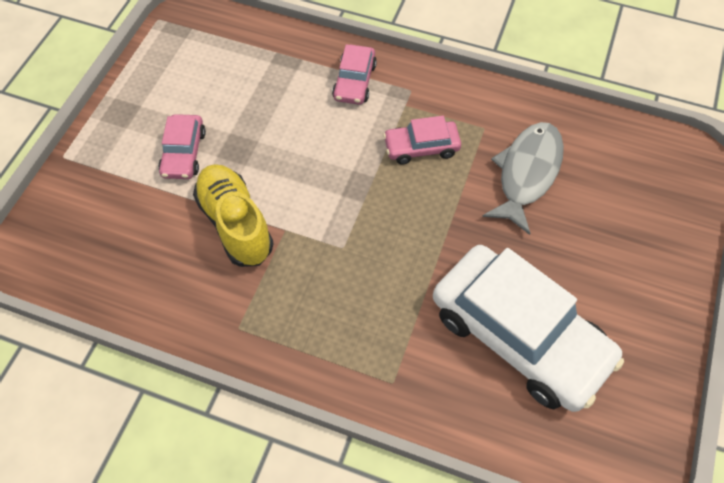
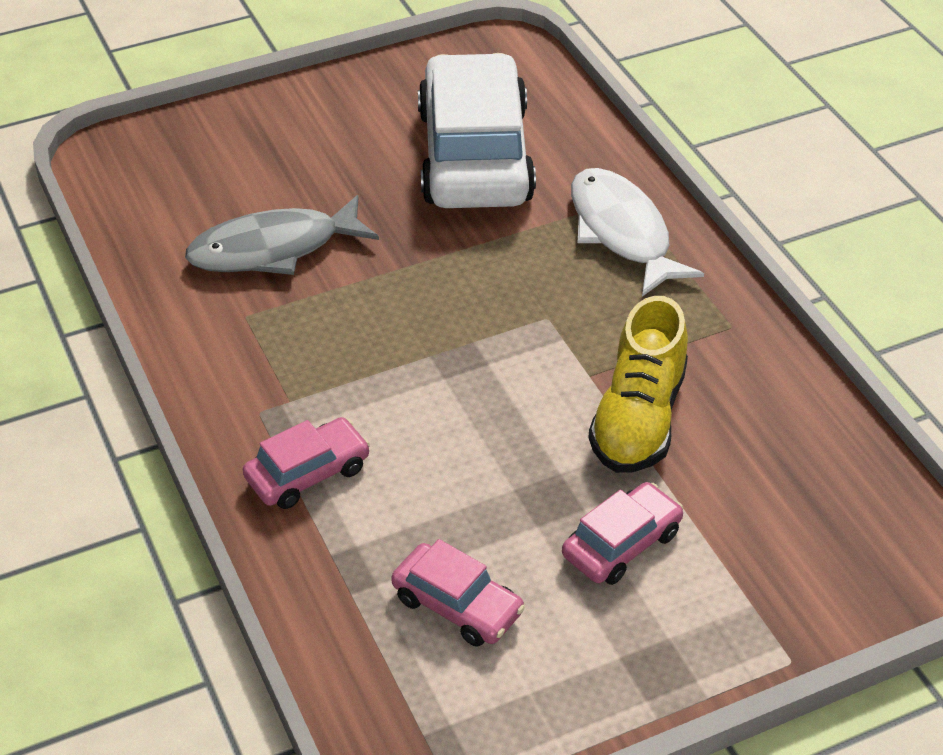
camera: 135 degrees left, 15 degrees down
(367, 349) = (622, 232): none -> white fish
(421, 147) = (339, 346): pink car -> pink car (457, 605)

